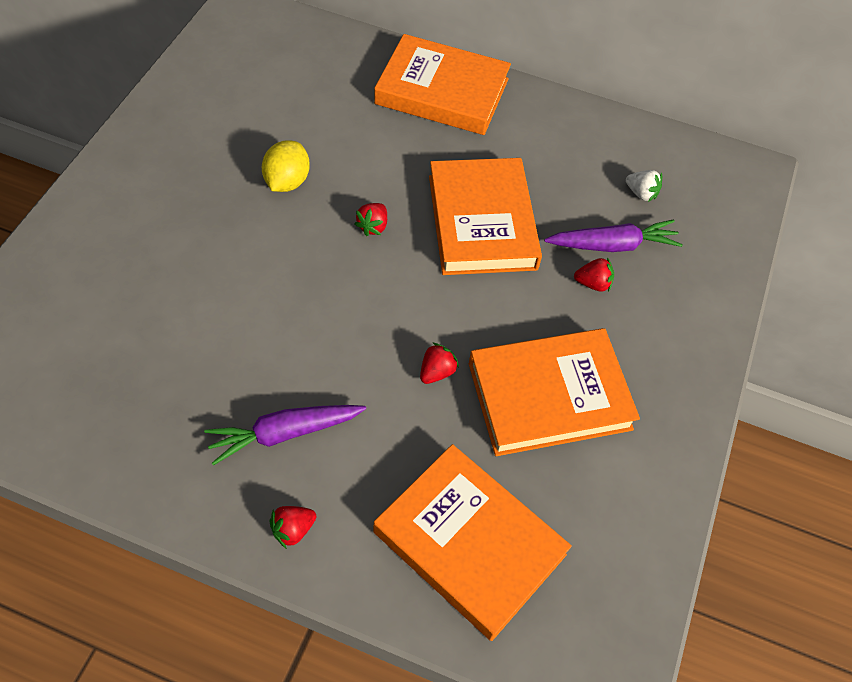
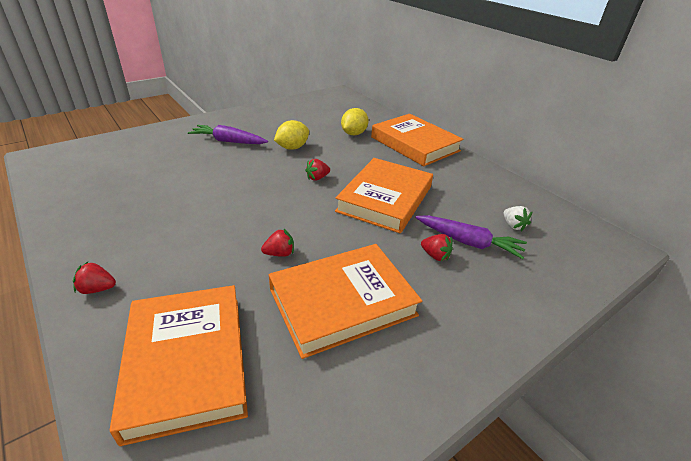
camera: 35 degrees right, 20 degrees down
(284, 433) = (158, 241): purple carrot -> purple carrot (228, 141)
(345, 107) = (353, 134): none -> yellow lemon
(549, 396) = (342, 302): orange book -> orange book turned 45 degrees counterclockwise

